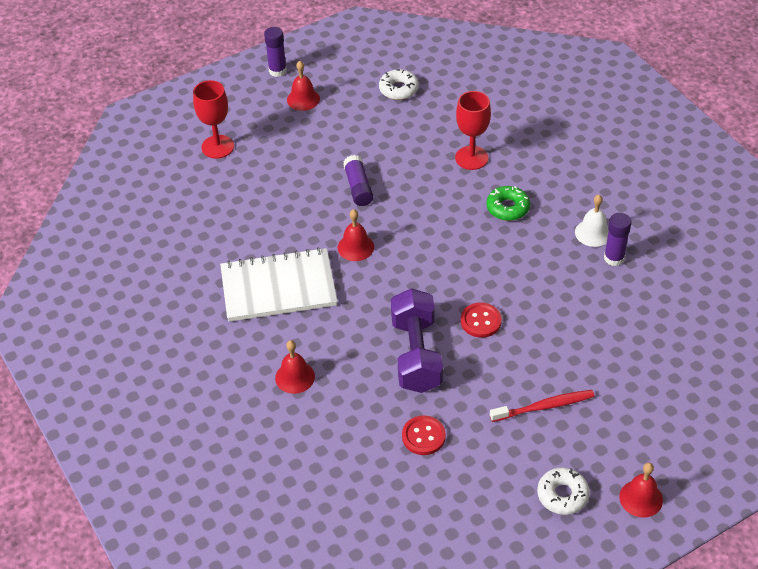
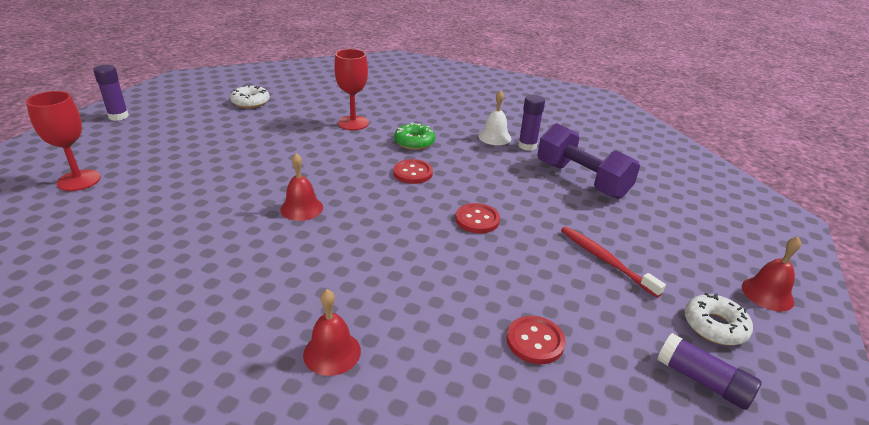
camera: 40 degrees left, 15 degrees down
(278, 287) = (239, 271): white notebook -> none
(303, 99) = (160, 127): red bell -> none
(358, 187) = (266, 167): purple glue stick -> purple glue stick (702, 381)
(416, 354) = (448, 269): purple dumbbell -> purple dumbbell (581, 180)
(472, 246) = (412, 173): none -> red button
(544, 406) = (605, 260): red toothbrush -> red toothbrush turned 75 degrees counterclockwise

